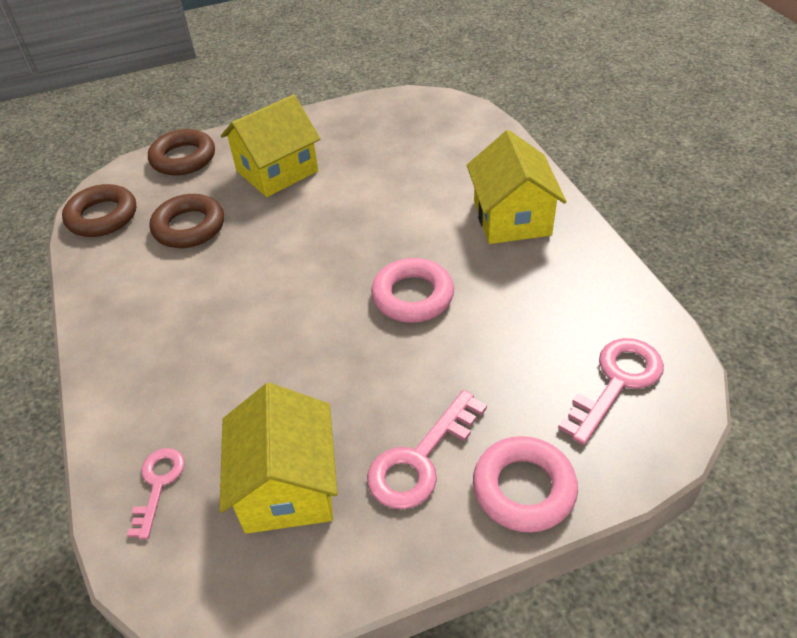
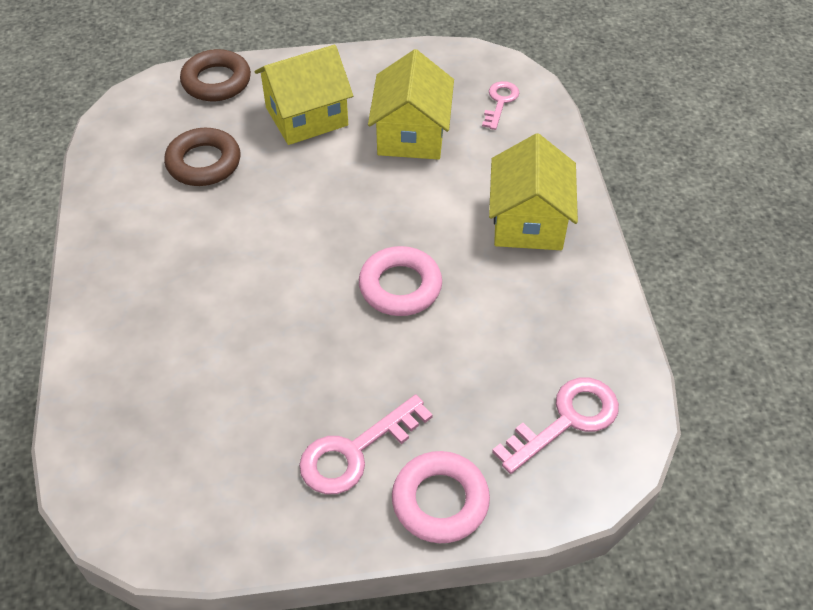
camera: 10 degrees right, 5 degrees up
(102, 216) = (122, 133): brown ring -> none
(158, 484) = (116, 419): pink key -> pink key (500, 102)
(287, 486) = (228, 448): yellow house -> yellow house (411, 134)

